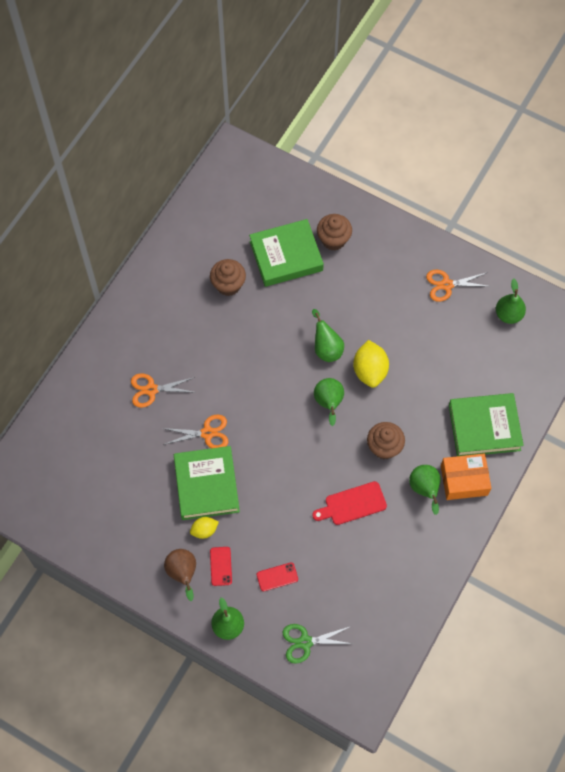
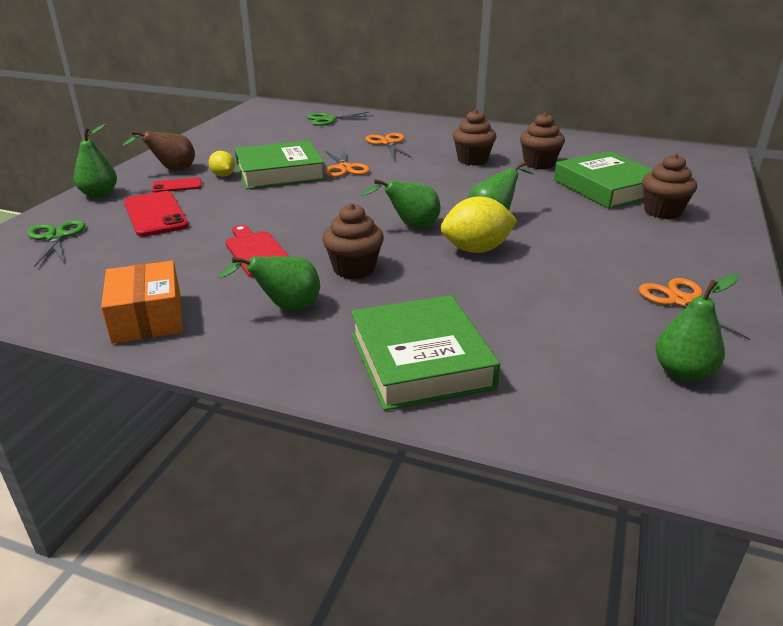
camera: 80 degrees right, 35 degrees down
(66, 433) = (329, 119): none -> green scissors
(209, 331) = (472, 160): none -> brown cupcake
(277, 577) = (155, 214): red phone -> red phone, size x1.79
(464, 480) = (307, 345): orange box -> orange box (147, 318)

